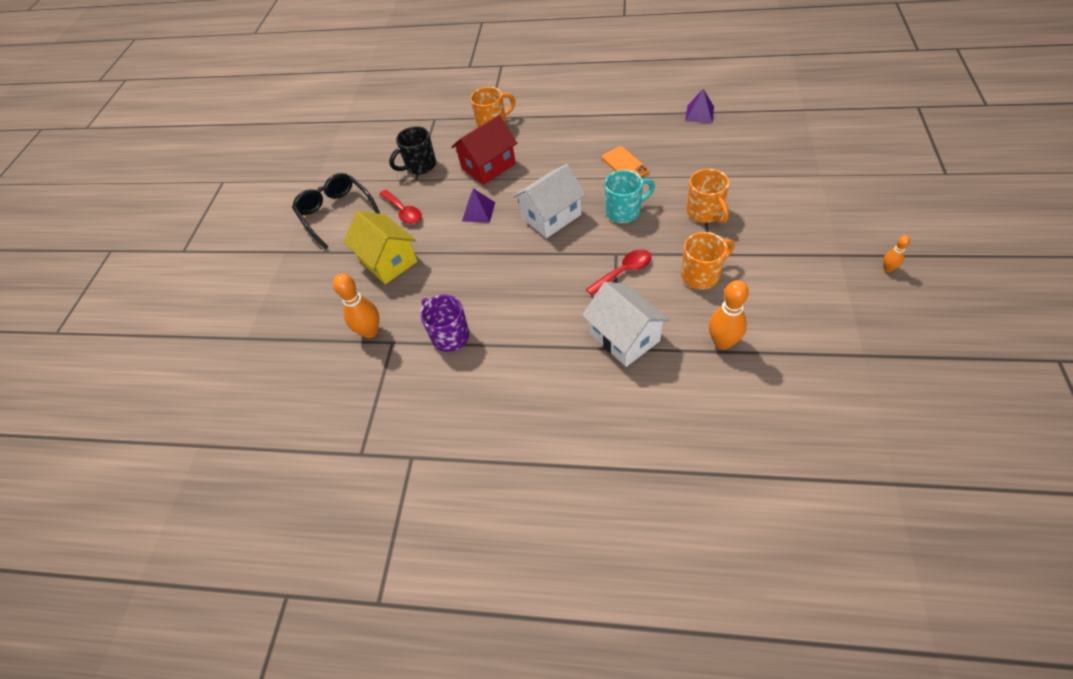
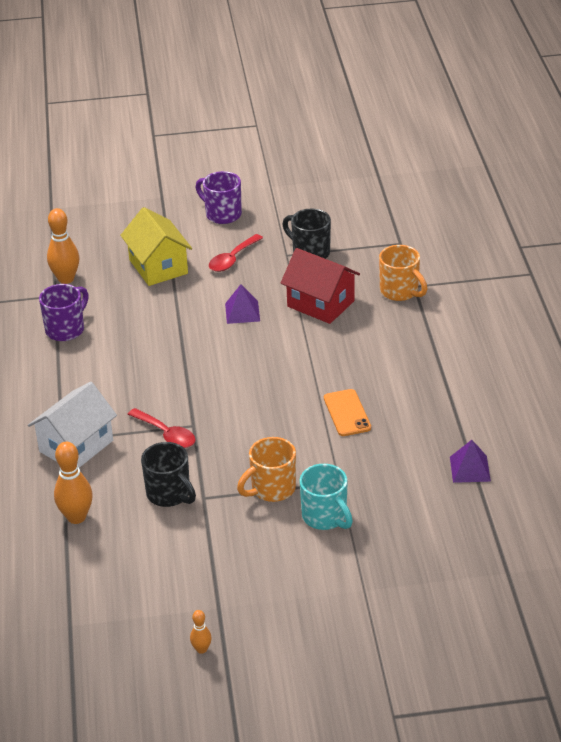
camera: 70 degrees right, 15 degrees down
(336, 213) = (222, 214): black glasses -> purple mug
(388, 261) = (158, 267): yellow house -> yellow house turned 60 degrees counterclockwise
(551, 216) = (244, 367): white house -> none
(624, 211) = (262, 423): turquoise mug -> turquoise mug (325, 517)
(625, 165) = (347, 413): orange phone -> orange phone turned 60 degrees counterclockwise
(702, 275) = (169, 494): orange mug -> black mug

